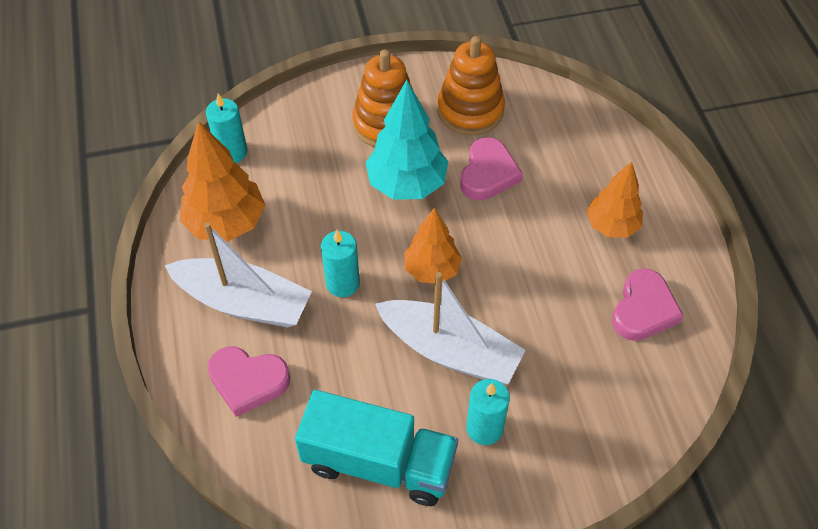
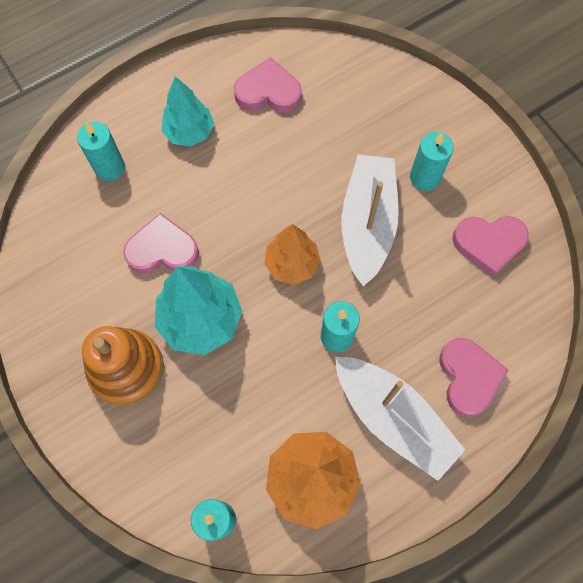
camera: 110 degrees left, 15 degrees up
(243, 302) = (393, 418): white boat -> white boat turned 135 degrees clockwise
(379, 462) = (488, 244): turquoise truck -> pink heart
(470, 110) = (83, 291): orange stacking toy -> none
(590, 154) = (109, 167): none -> turquoise candle
(611, 226) = (189, 132): orange tree -> turquoise tree

